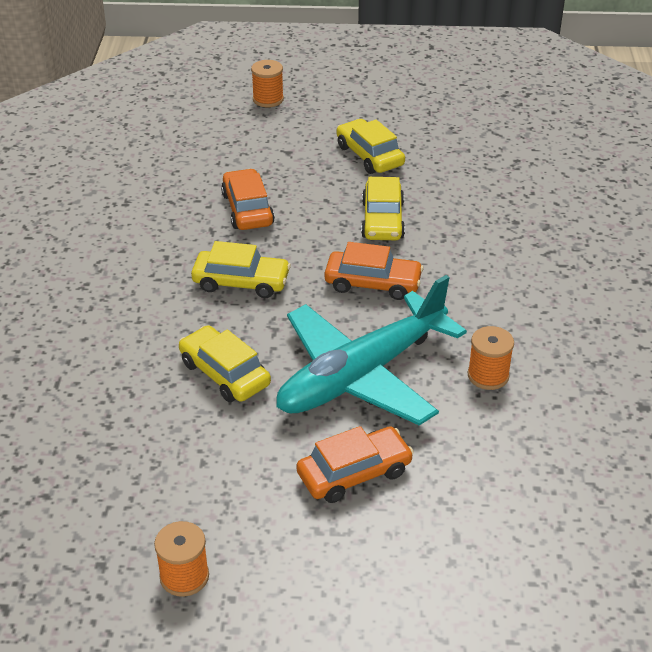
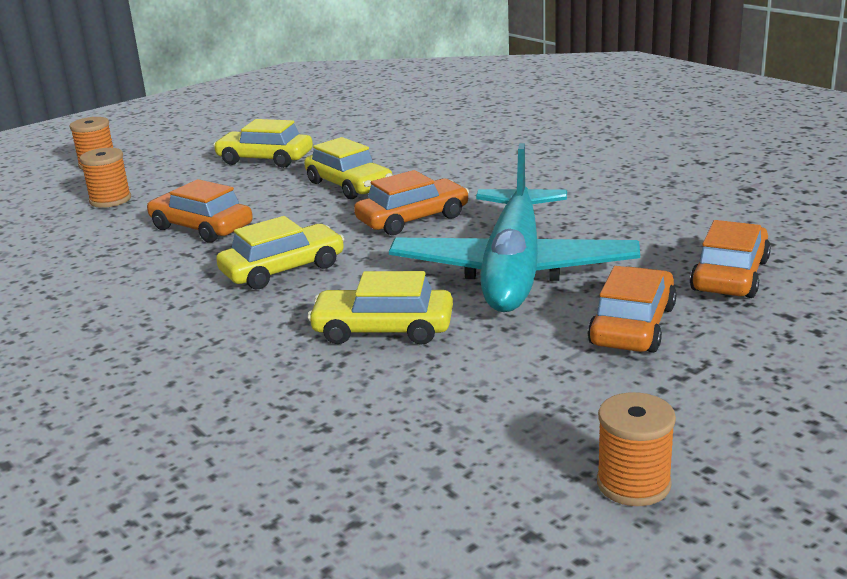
camera: 40 degrees left, 15 degrees down
(480, 478) = (730, 275): none -> orange car
(488, 375) = (613, 223): orange spool -> orange spool (110, 200)

